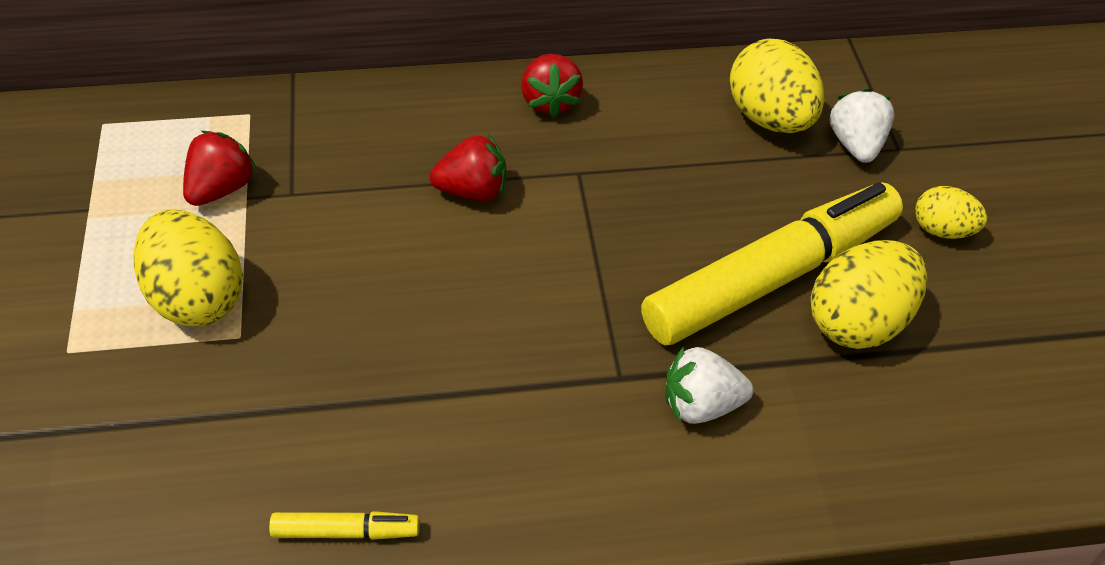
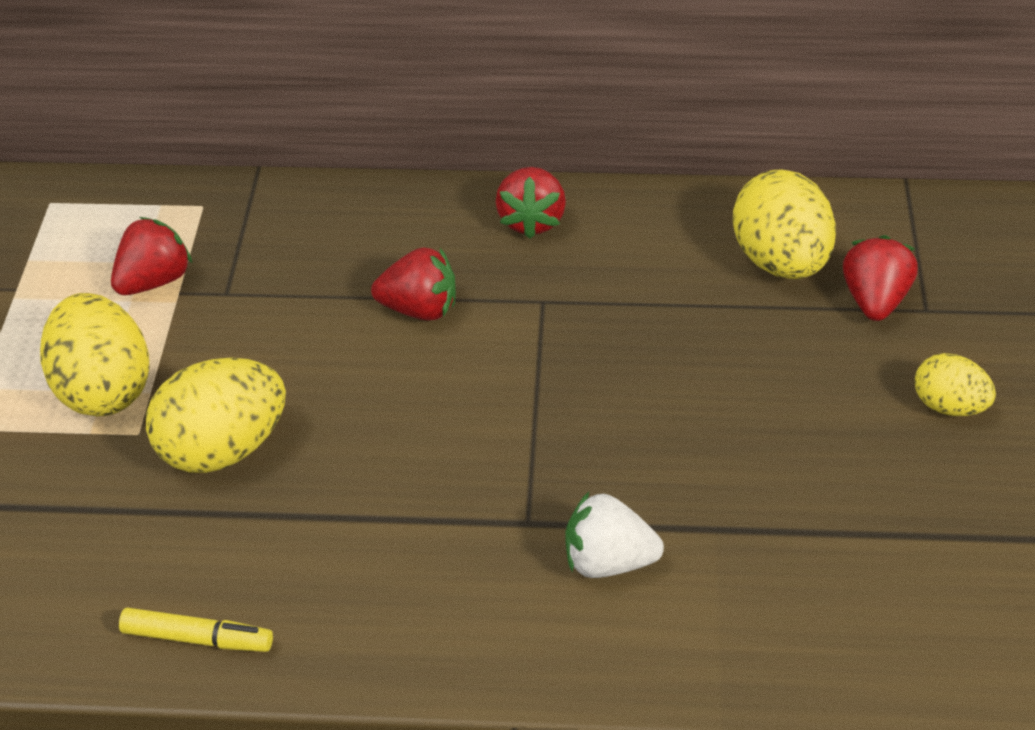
camera: 15 degrees right, 5 degrees down
(771, 277) = (729, 436): yellow marker -> none
(855, 144) = (874, 300): white strawberry -> red strawberry
(857, 322) = (815, 495): yellow egg -> yellow egg (223, 448)

